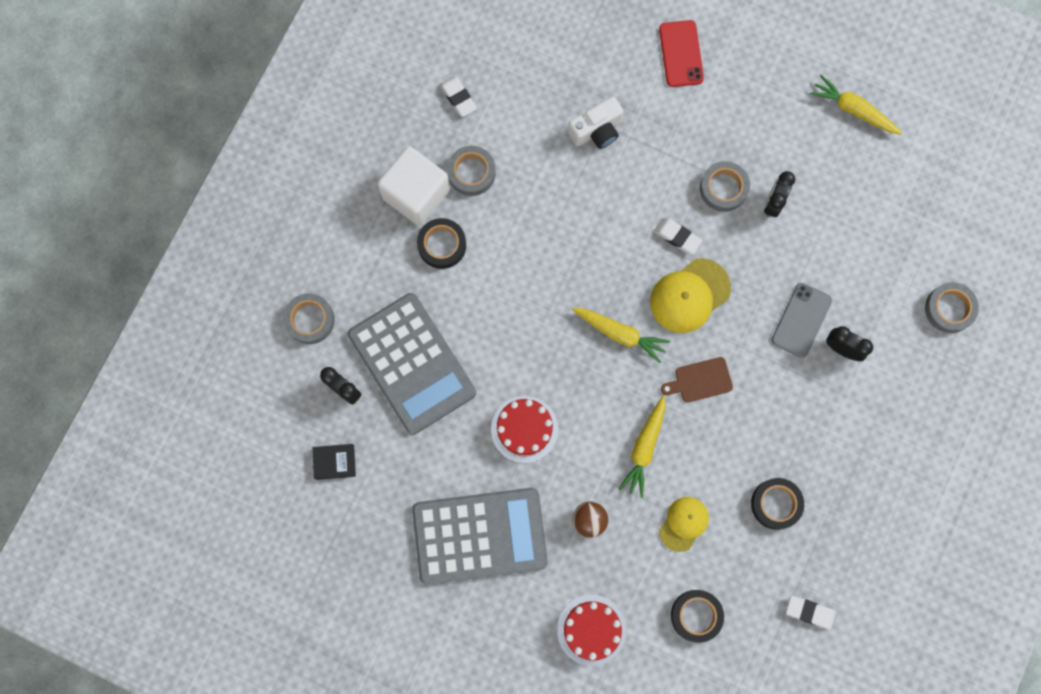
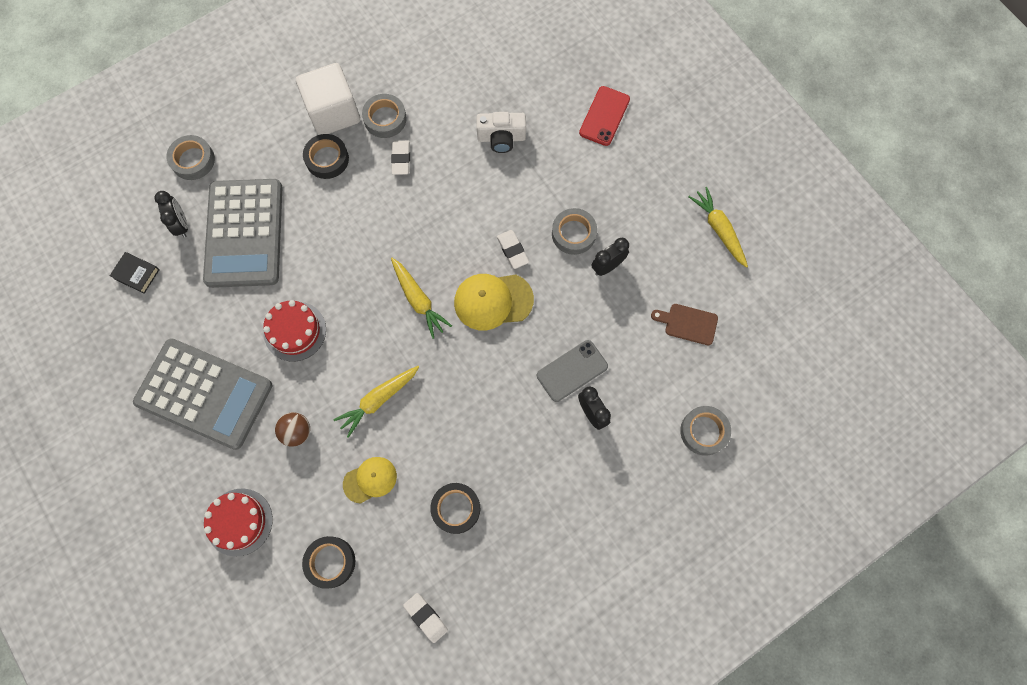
camera: 30 degrees right, 5 degrees down
(458, 98) = (412, 60): white eraser -> white eraser (401, 159)
(700, 380) = (458, 372): brown cutting board -> brown cutting board (688, 324)

